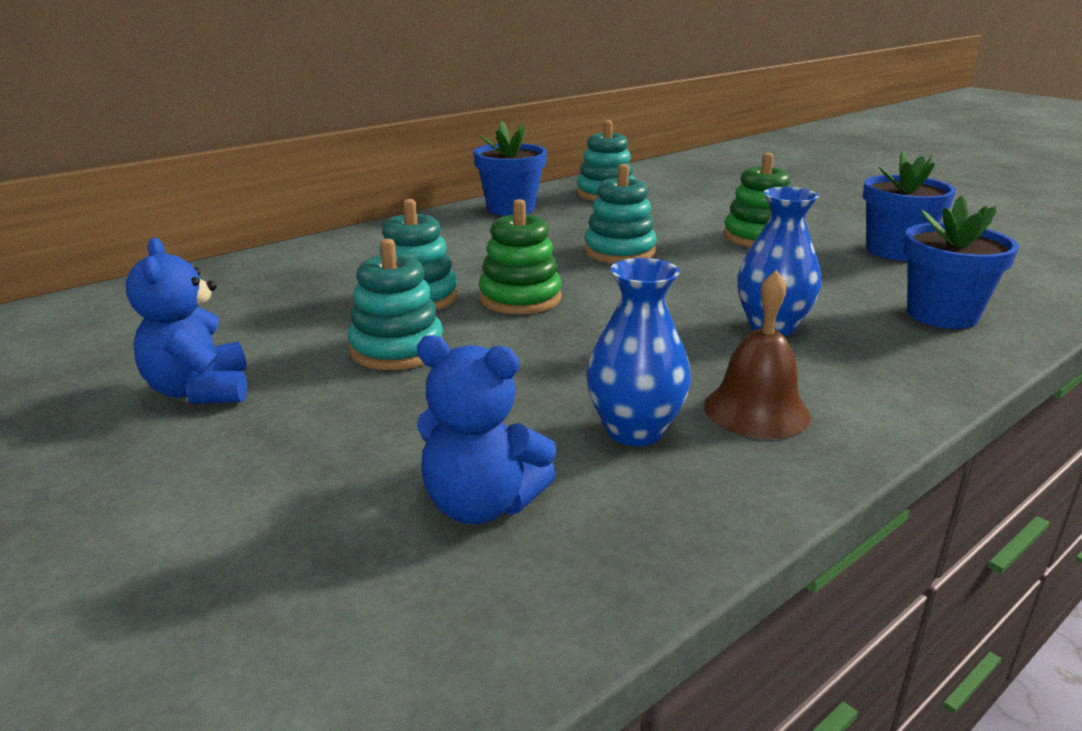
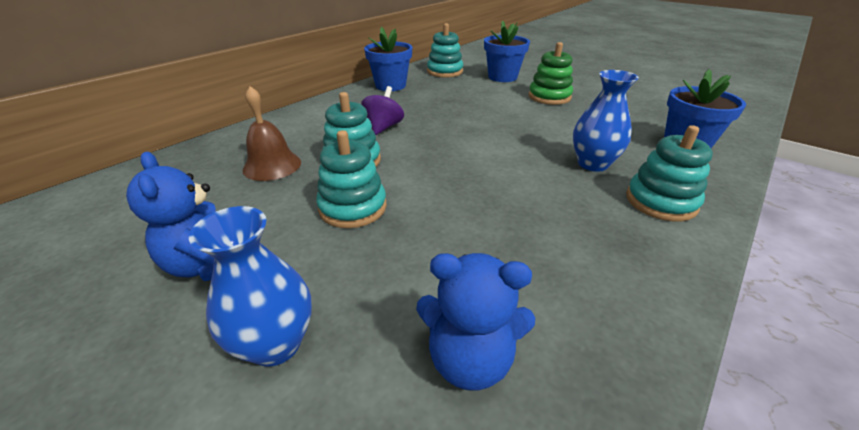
camera: 10 degrees left, 10 degrees up
(477, 261) = (383, 127): none -> purple spinning top
(520, 298) = (423, 155): green stacking toy -> none
(619, 252) = (471, 113): turquoise stacking toy -> turquoise stacking toy (660, 201)
(634, 431) = (549, 265): blue vase -> blue vase (276, 344)
(756, 410) = (619, 236): brown bell -> brown bell (272, 165)
(895, 251) = (632, 101): blue flower pot -> blue flower pot (502, 77)

